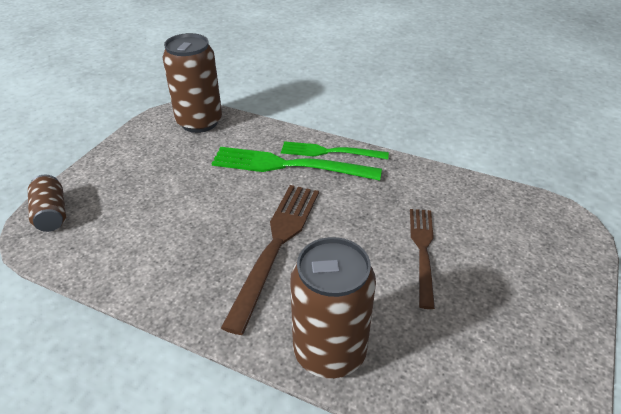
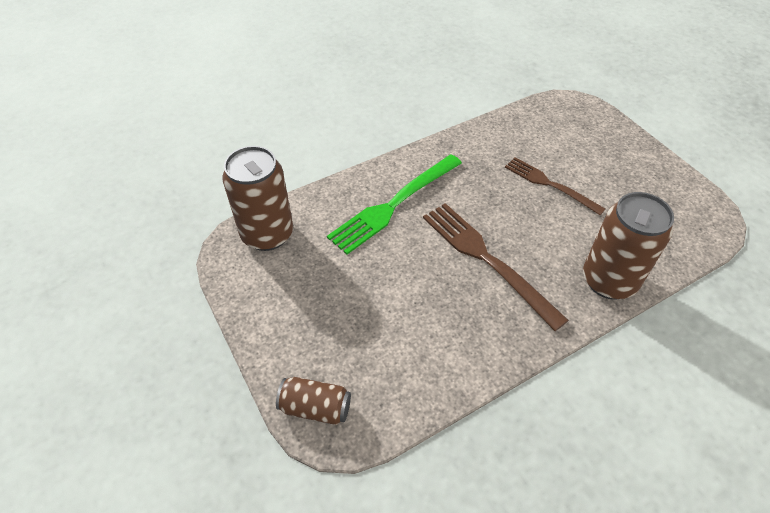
camera: 55 degrees left, 10 degrees up
(329, 152) = (398, 172): green fork -> none

